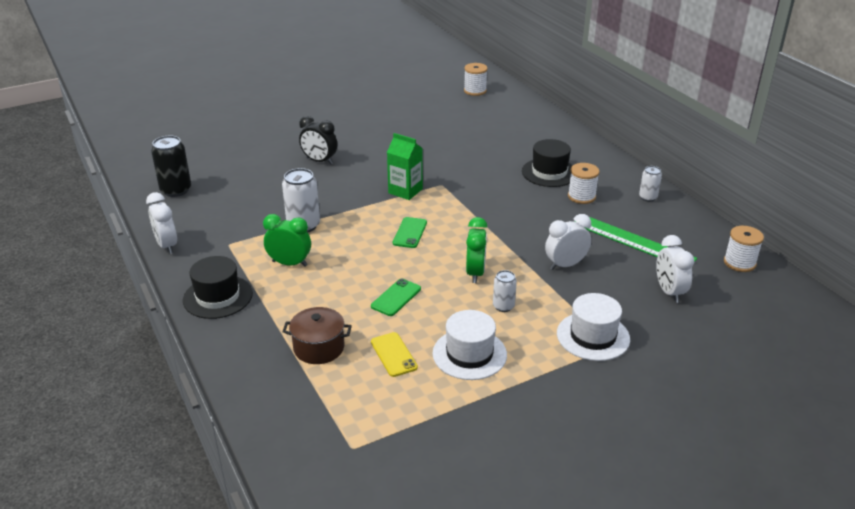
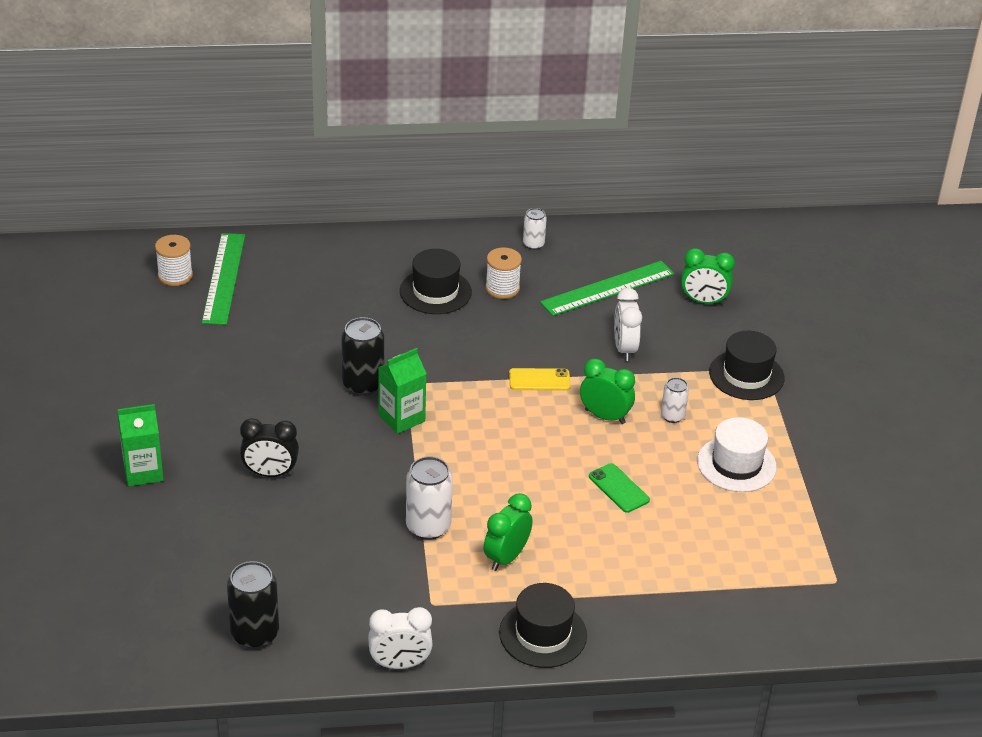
camera: 70 degrees left, 5 degrees up
(296, 125) = (143, 472): none -> green carton
(319, 161) = (270, 473): black clock -> black clock turned 45 degrees clockwise
(319, 348) = (678, 569): brown pot -> none
(393, 354) = (714, 517): yellow phone -> yellow phone (539, 380)
(410, 233) = (498, 441): green phone -> none
(427, 170) = (363, 384): none -> black can
(487, 104) = (224, 278): none -> green ruler
(593, 336) = (746, 375): white hat -> black hat
(669, 292) = (703, 301): white clock -> green clock
(739, 263) = (681, 239): white spool -> none

